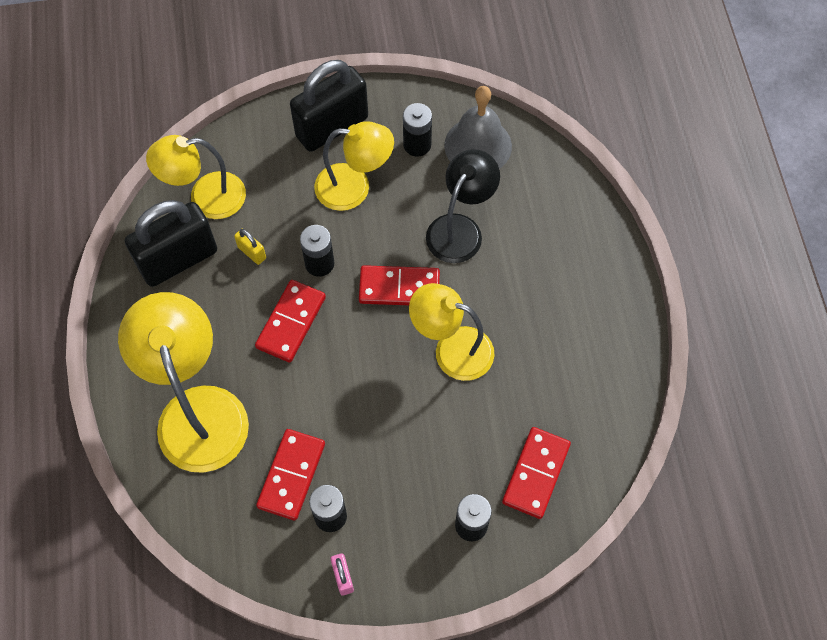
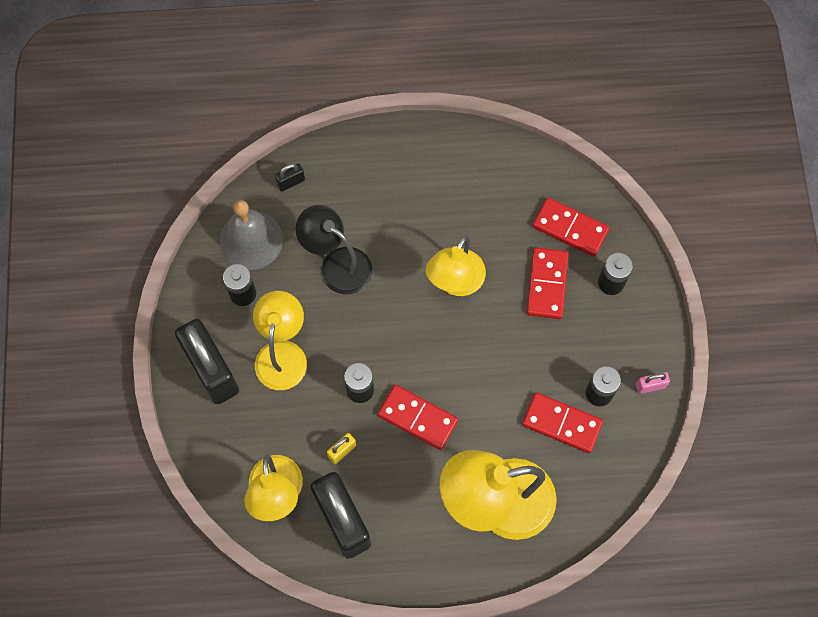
camera: 85 degrees left, 5 degrees up
(399, 287) = (391, 321): red domino -> red domino (547, 284)
(550, 175) = (291, 182): none -> black padlock

